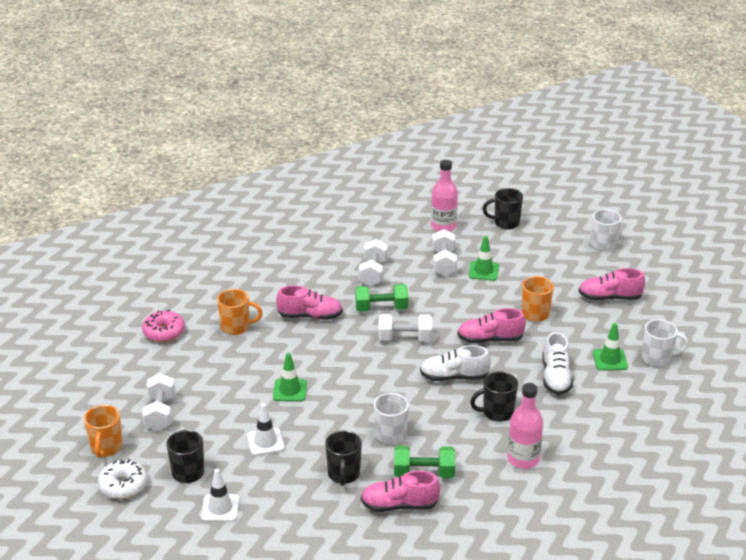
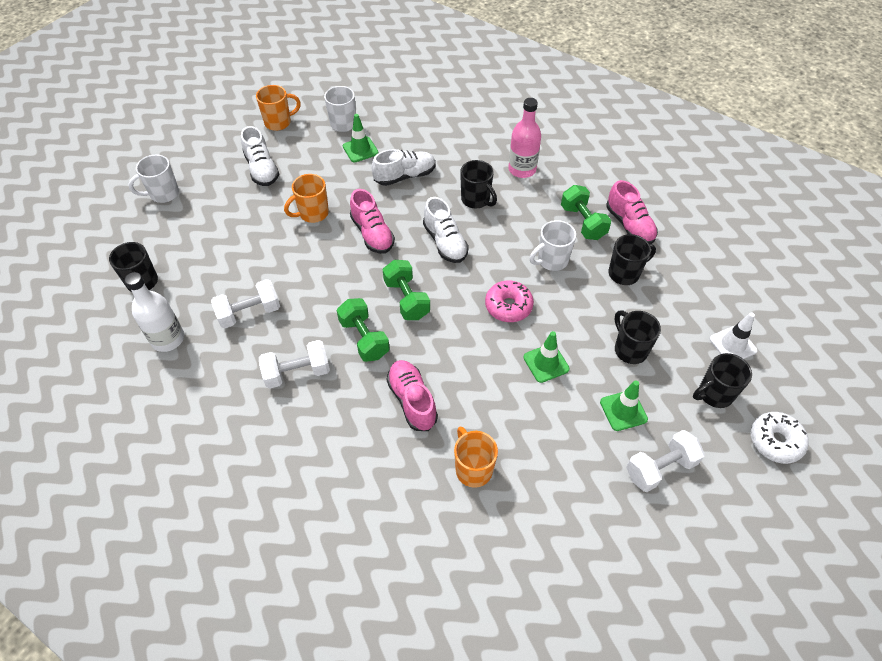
camera: 115 degrees left, 20 degrees up
(106, 448) = (745, 491): orange mug -> orange mug (279, 122)
(164, 332) = (528, 550): pink donut -> pink donut (508, 306)
(265, 442) = (630, 349): white traffic cone -> black mug
(405, 338) = (406, 299): white dumbbell -> green dumbbell
(443, 226) = (168, 339): pink bottle -> white bottle
(483, 271) = (252, 273): green traffic cone -> green traffic cone (623, 410)
(609, 298) = (262, 169): pink shoe -> white shoe

